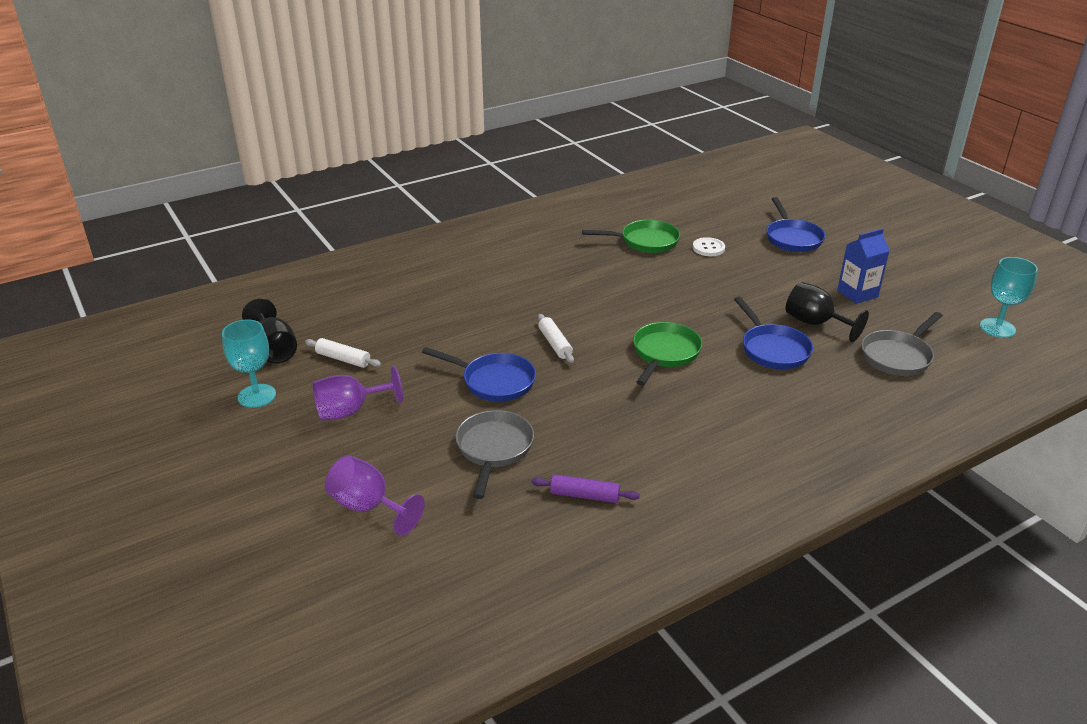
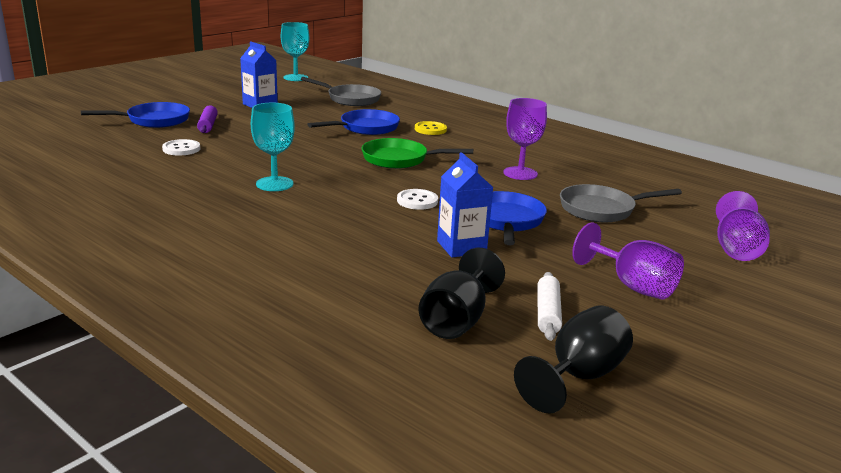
camera: 110 degrees left, 10 degrees down
(257, 396) = (680, 358): turquoise goblet -> turquoise goblet (274, 184)
(457, 347) = (461, 247): none -> blue carton
(555, 344) = (417, 201): white rolling pin -> white button
(584, 495) = (611, 175): purple rolling pin -> purple rolling pin (208, 125)
(607, 423) = (520, 173): none -> purple goblet
(645, 241) = (168, 175): green pan -> none
(768, 394) = (430, 129): none -> yellow button
(815, 323) = (316, 116): black goblet -> black goblet (457, 320)

